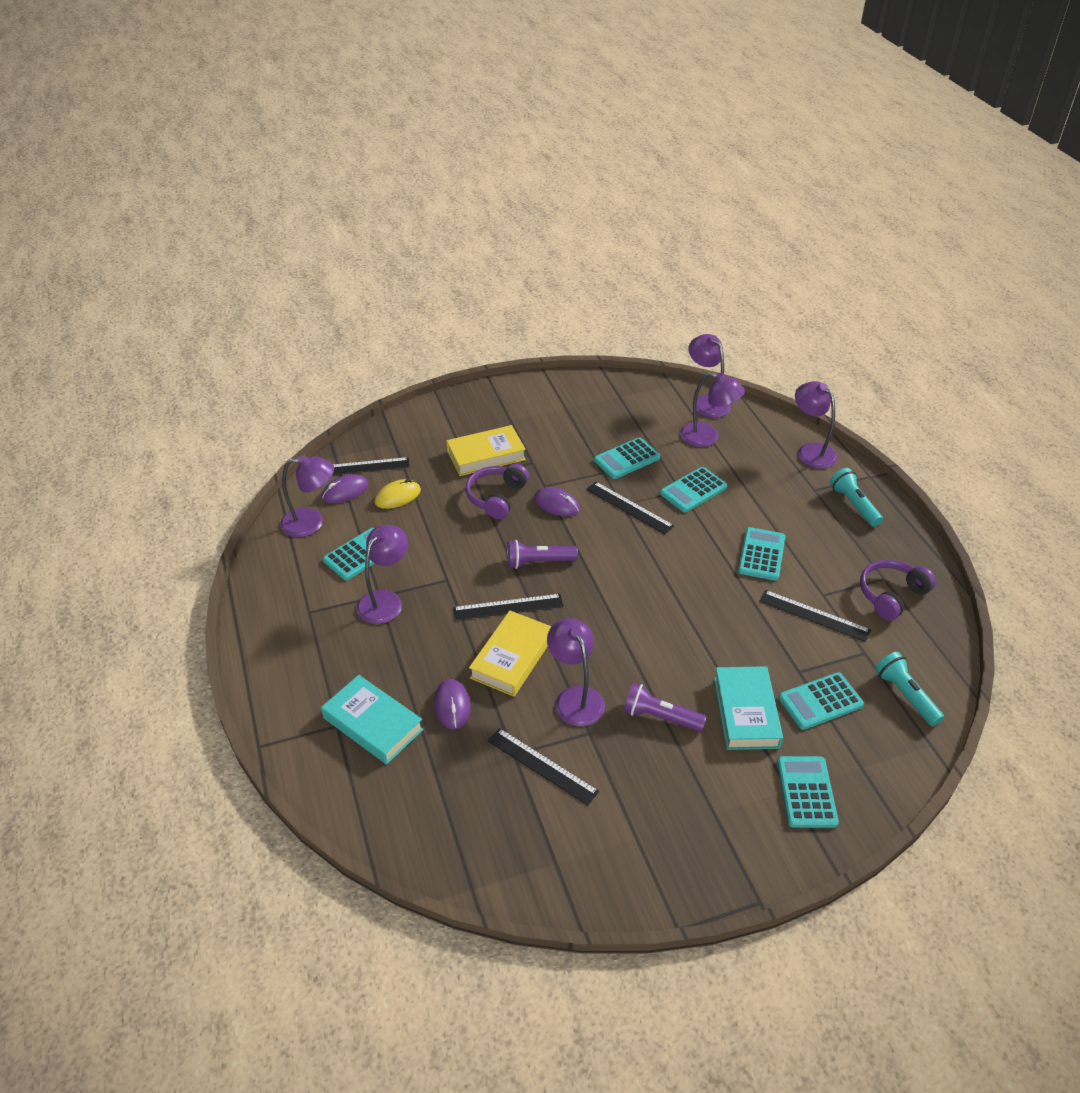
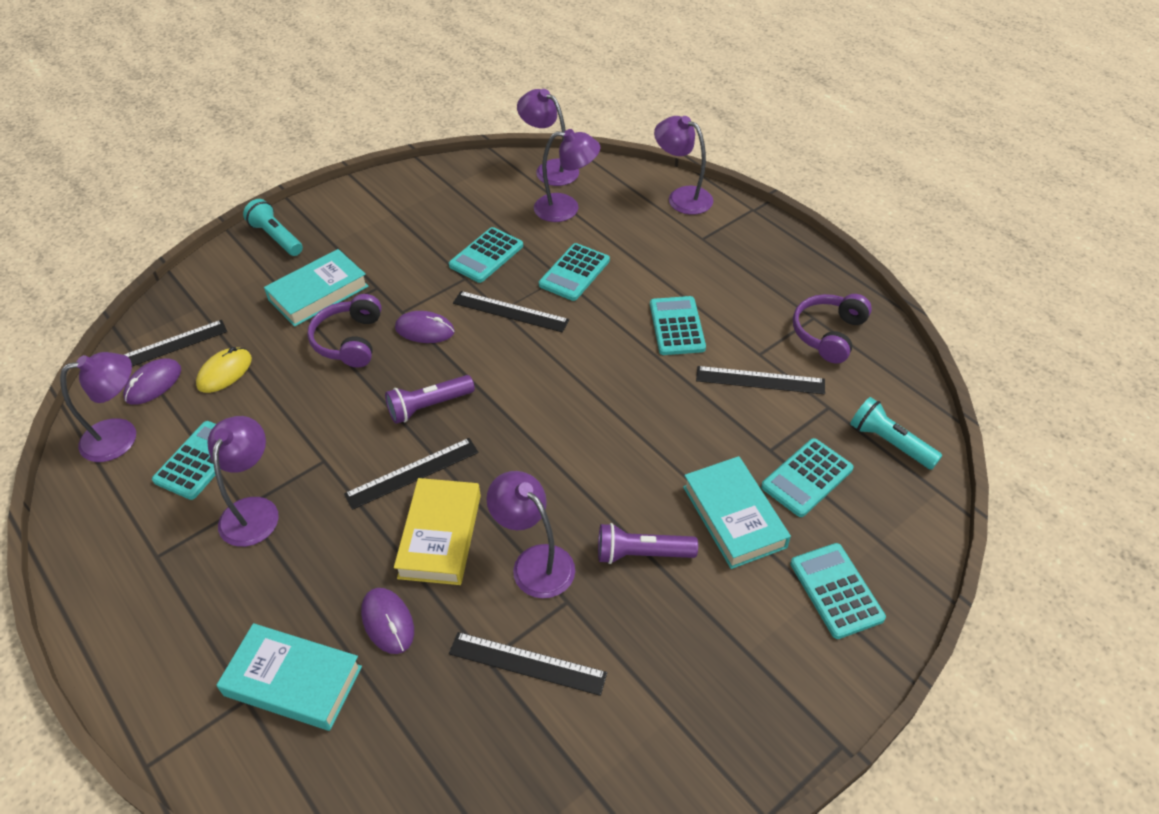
camera: 20 degrees left, 5 degrees up
(486, 455) = (318, 293): yellow book -> turquoise book
(854, 505) = (750, 244): turquoise flashlight -> turquoise flashlight (276, 237)

